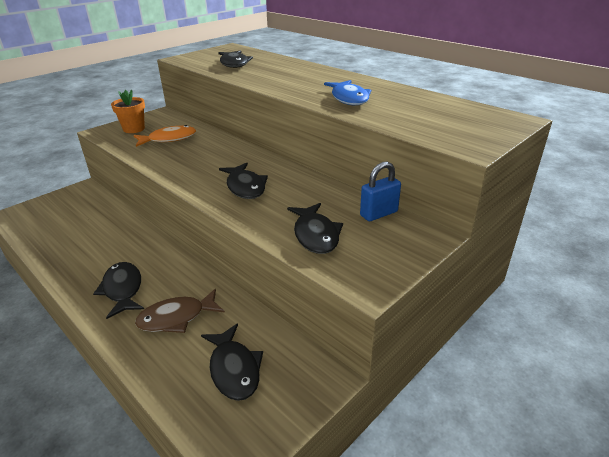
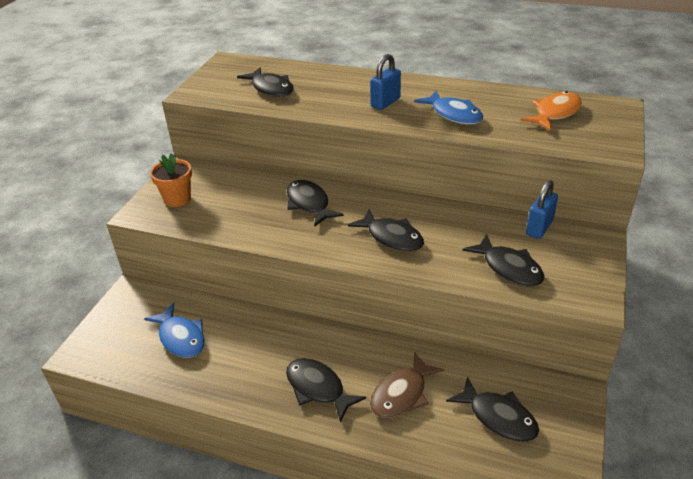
camera: 25 degrees left, 5 degrees up
(77, 224) = (181, 338): none -> blue fish
(169, 139) = (238, 201): orange fish -> orange fish (555, 113)
(213, 151) = (309, 204): none -> black fish
(304, 83) = (385, 103): none -> blue padlock

